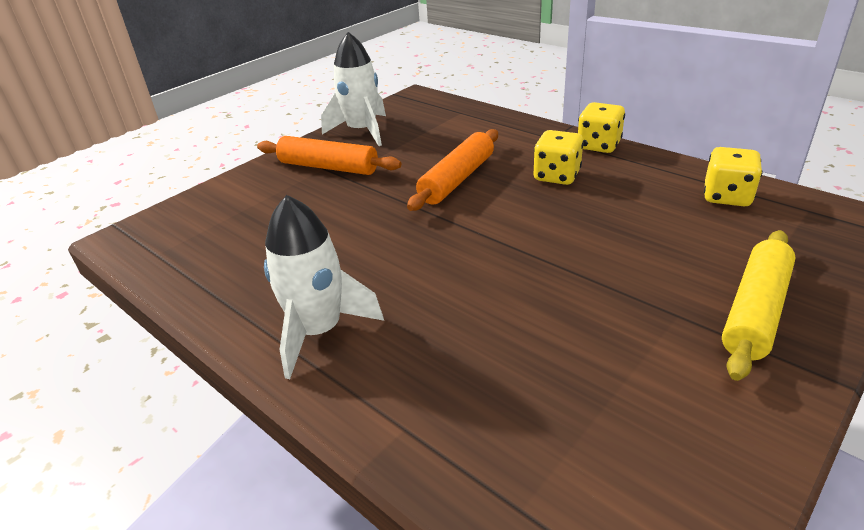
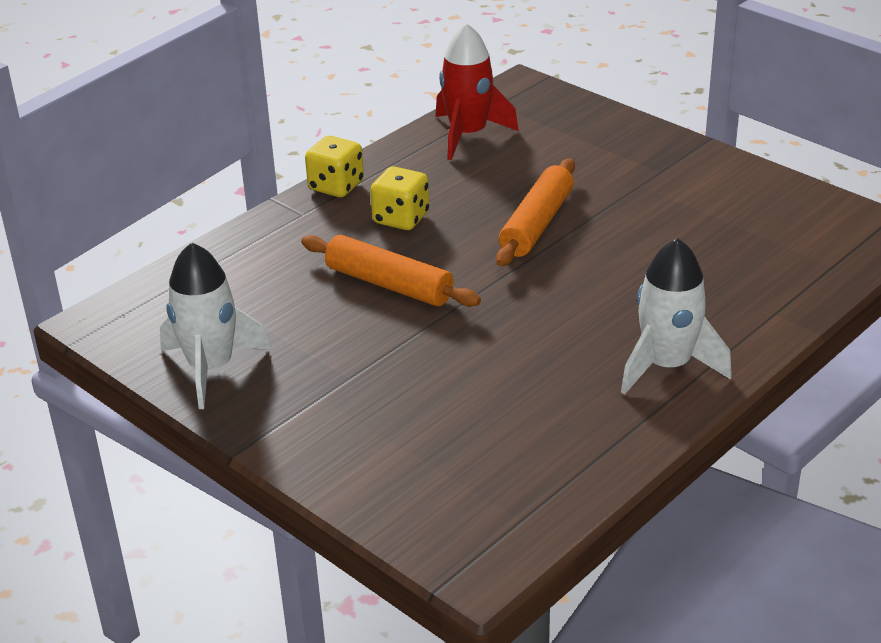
camera: 90 degrees left, 0 degrees up
(328, 167) = (321, 391): orange rolling pin -> orange rolling pin (537, 224)
(726, 196) = (468, 135): yellow dice -> red rocket
(755, 311) = (636, 154): yellow rolling pin -> none

